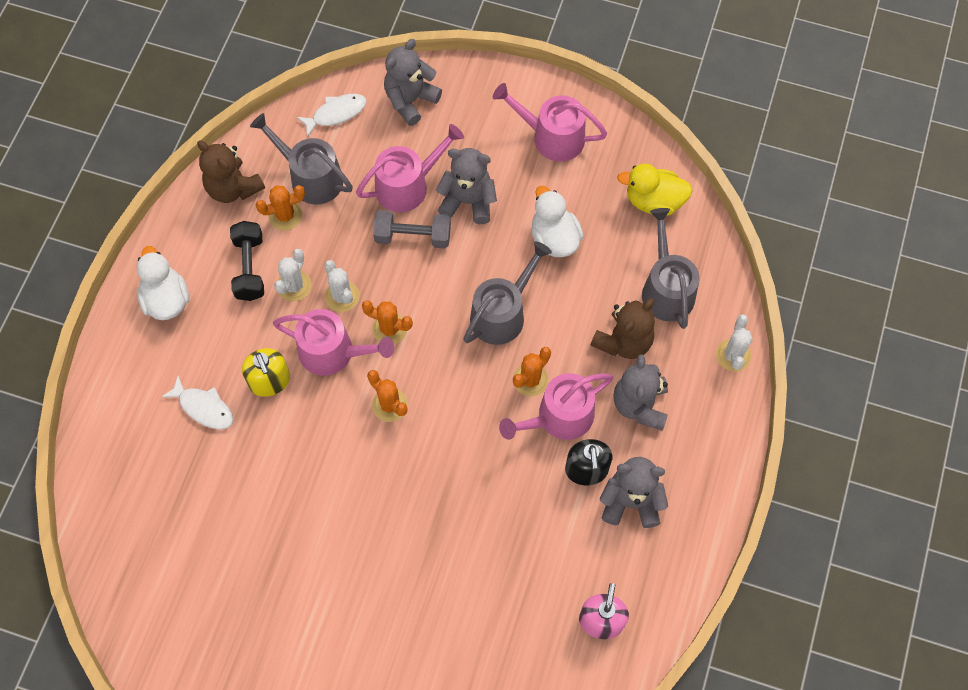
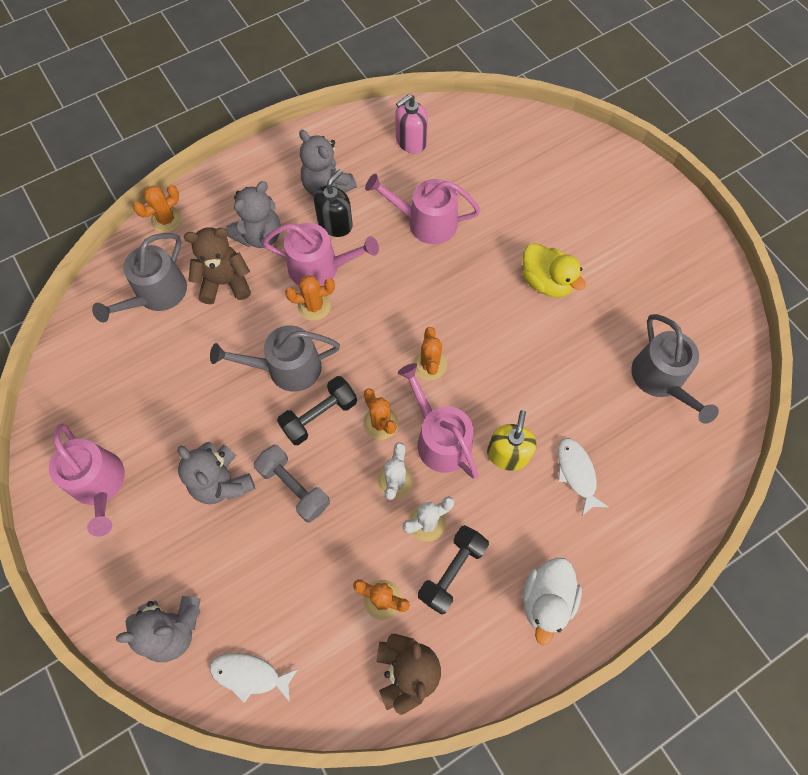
camera: 140 degrees left, 0 degrees up
(311, 177) = (329, 621): grey watering can -> grey watering can (661, 379)
(407, 185) = (255, 539): pink watering can -> pink watering can (426, 222)
(442, 298) = (319, 416): none -> black dumbbell
(554, 238) = (191, 395): white duck -> none
(653, 201) = (90, 364): yellow duck -> yellow duck (546, 282)
(733, 355) = (166, 220): white cactus -> orange cactus

